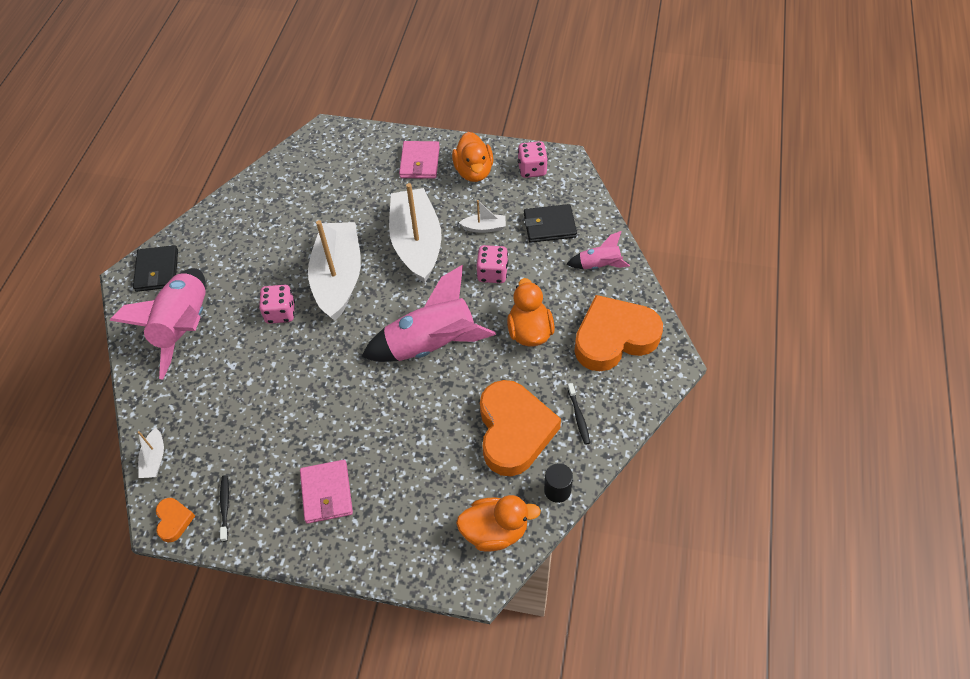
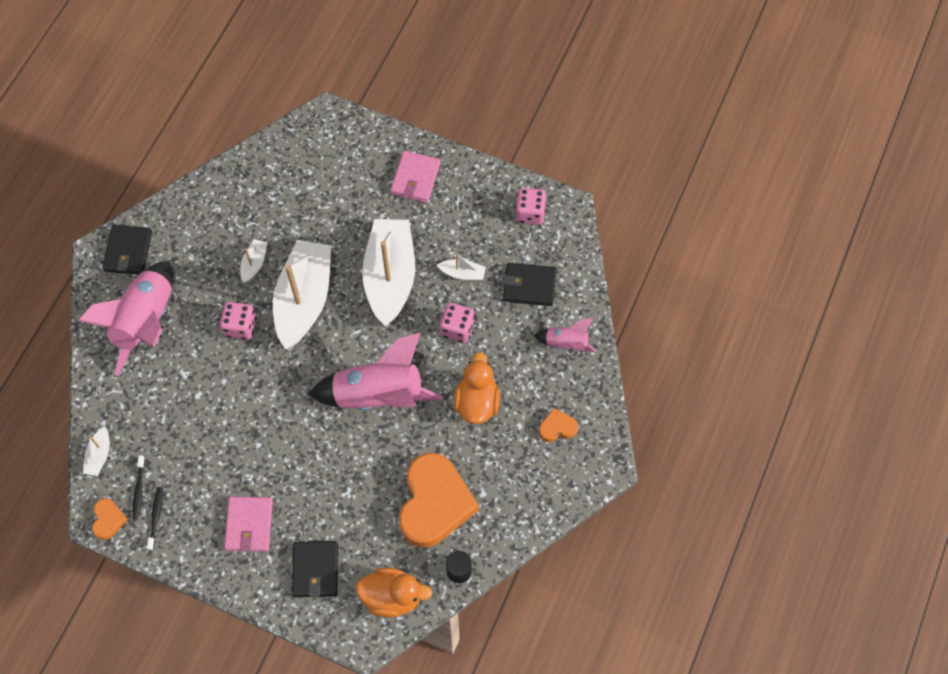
camera: 10 degrees right, 10 degrees up
(283, 257) = (254, 264): none -> white boat
(407, 522) = (315, 570): none -> black wallet
(474, 171) = (468, 202): orange duck -> none
(578, 417) = (499, 503): black toothbrush -> black toothbrush (139, 490)
(614, 338) = (557, 427): orange heart -> orange heart, size x0.43

